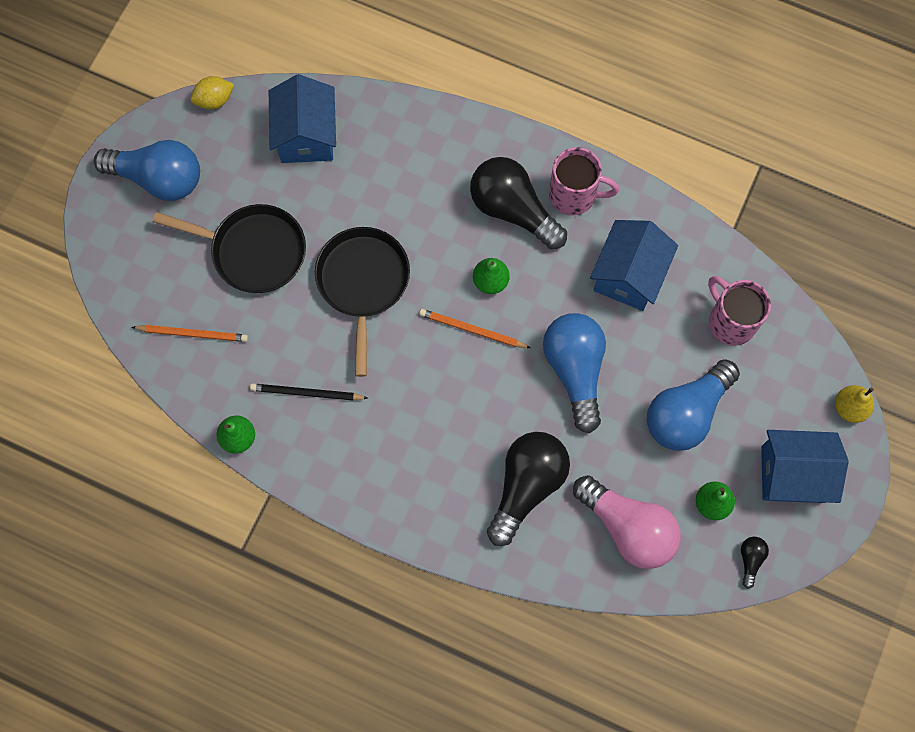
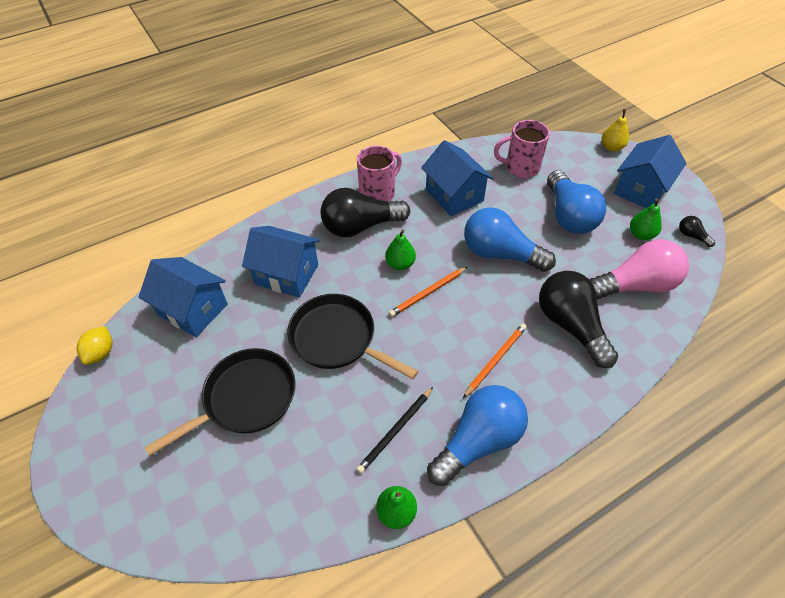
camera: 55 degrees left, 20 degrees down
(158, 178) = (116, 434): blue light bulb -> blue light bulb (478, 441)
(193, 334) = (273, 492): orange pencil -> orange pencil (495, 360)
(402, 185) = (287, 274): none -> blue house

